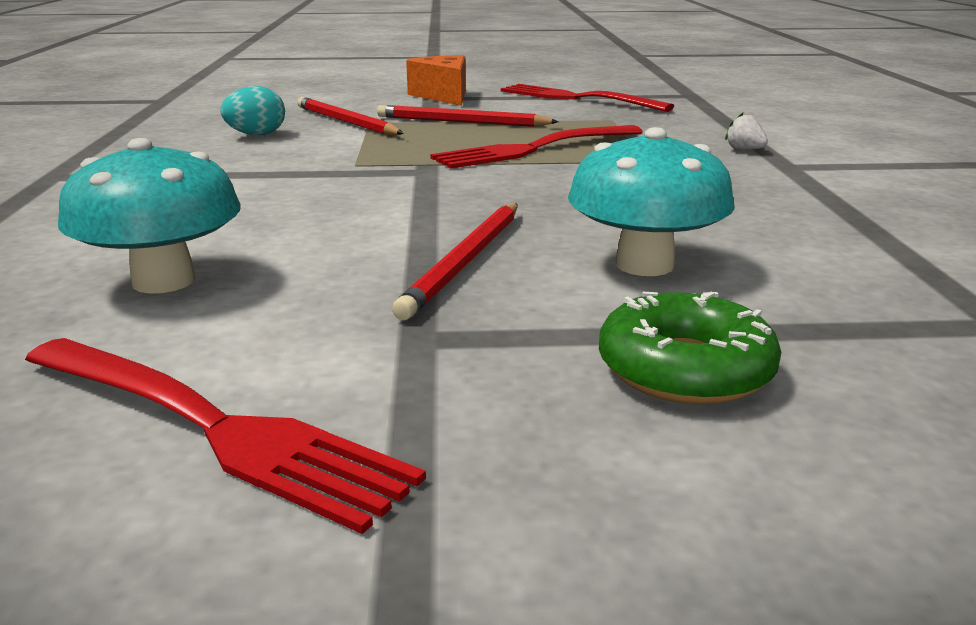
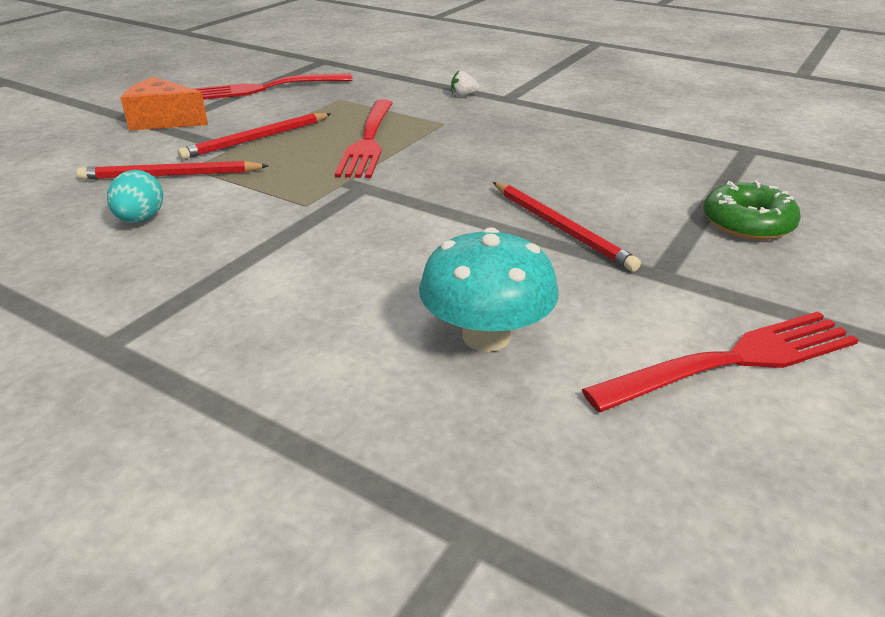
camera: 55 degrees left, 10 degrees up
(644, 265) = (616, 186): turquoise mushroom -> none

